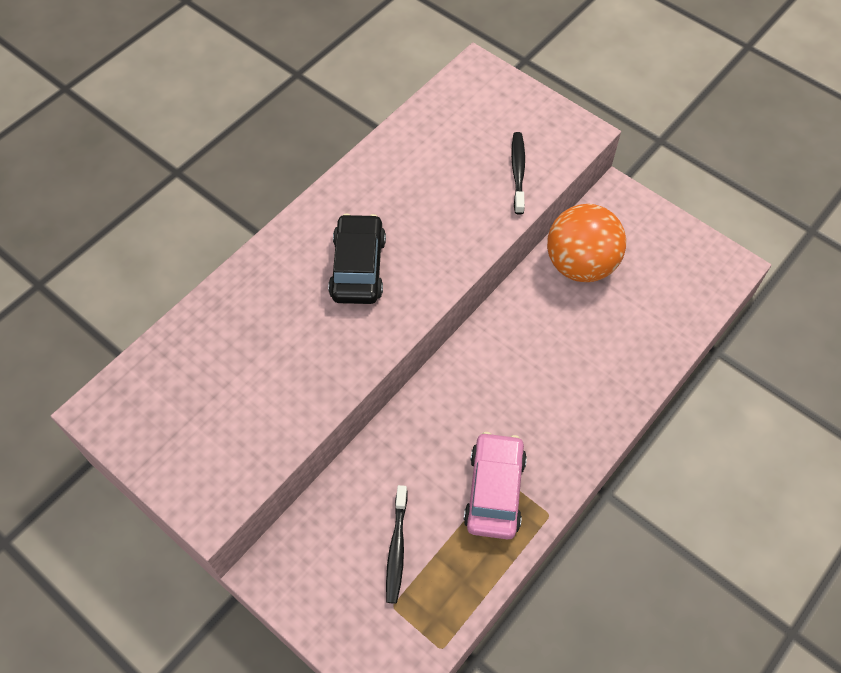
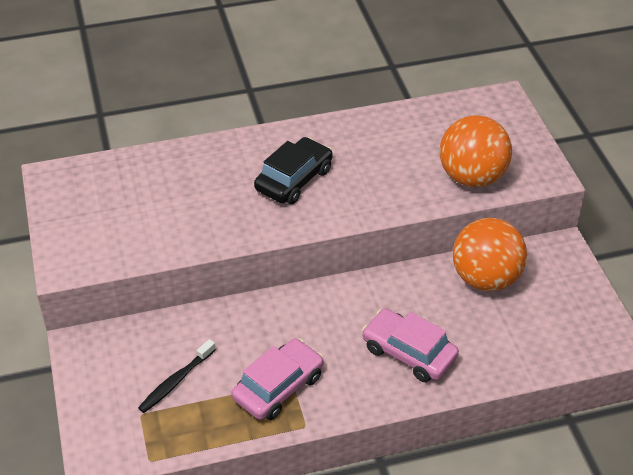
camera: 35 degrees right, 15 degrees down
(518, 172) = (472, 177): black toothbrush -> orange ball
(576, 380) = (409, 353): none -> pink car

